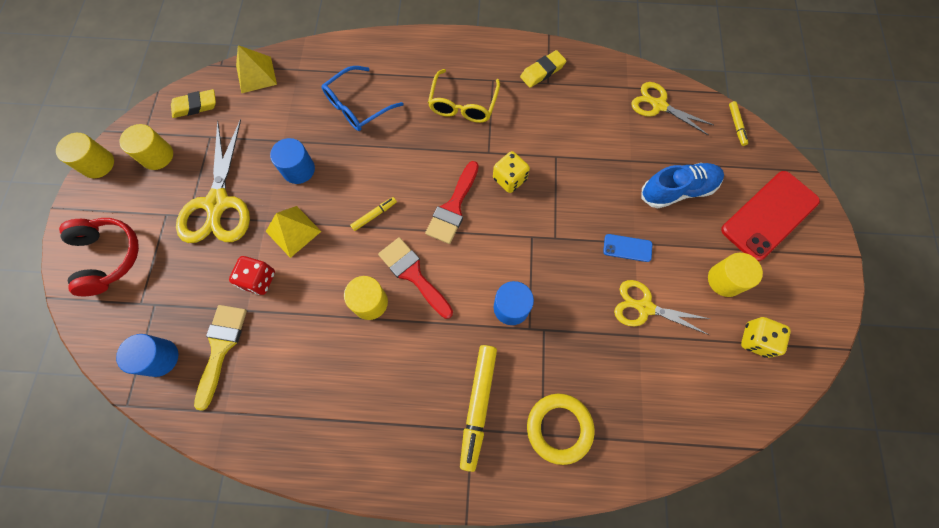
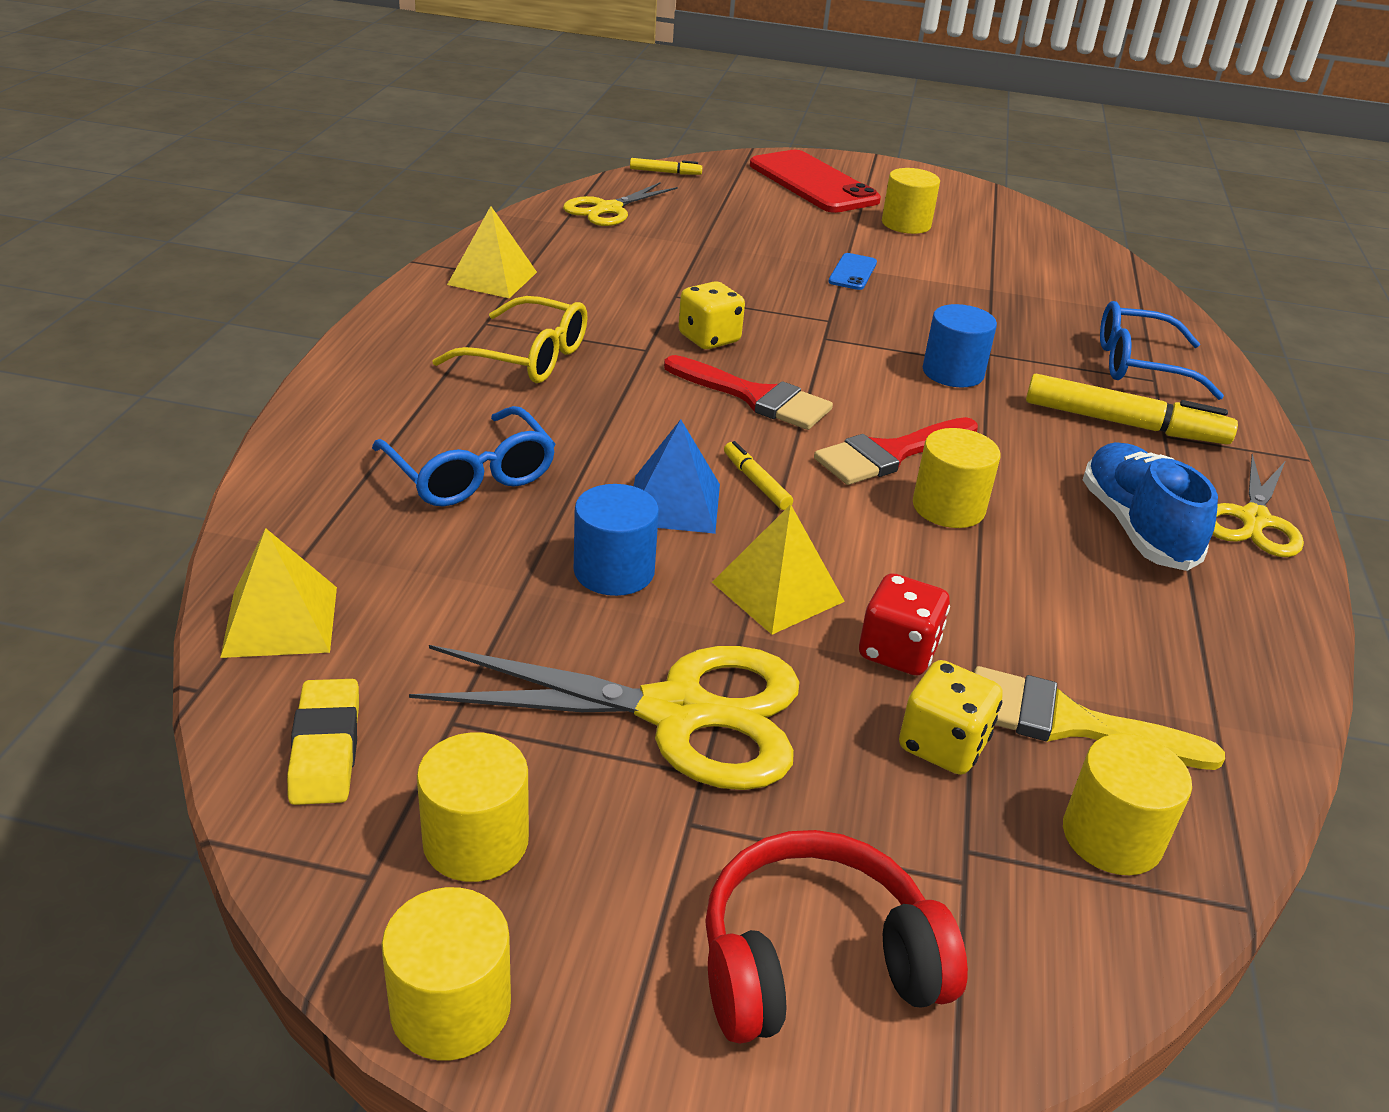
camera: 85 degrees left, 35 degrees down
(160, 358) = (1111, 837): blue cylinder -> yellow cylinder
(350, 184) = (674, 504): none -> blue pyramid
(542, 71) = (492, 278): yellow eraser -> yellow pyramid
(559, 428) = (1141, 365): yellow ring -> blue glasses
(645, 307) = (948, 278): yellow scissors -> yellow scissors (1253, 520)
(677, 190) = (762, 225): blue shoe -> blue shoe (1136, 527)
(755, 340) = (990, 224): yellow dice -> yellow dice (942, 745)

